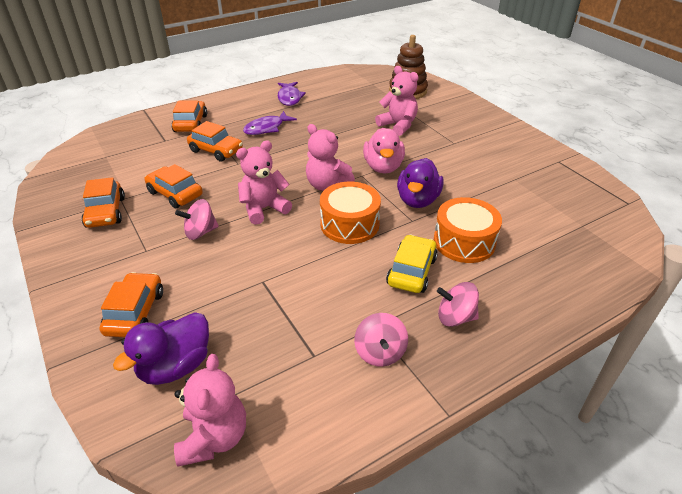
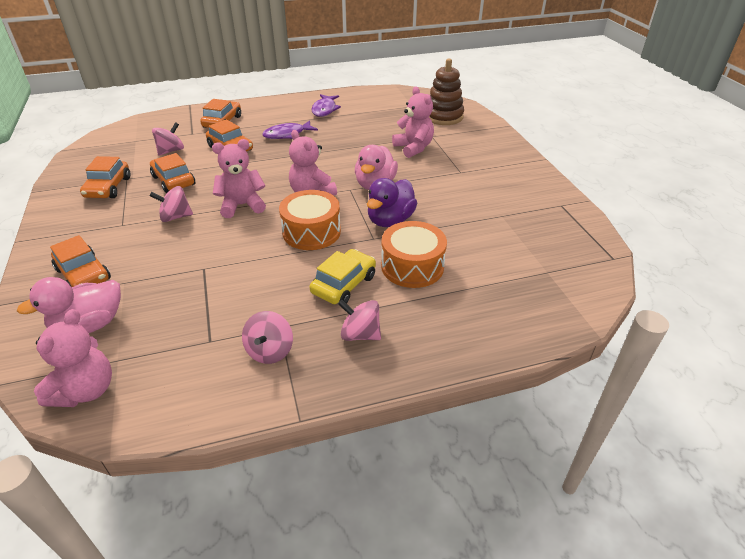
camera: 15 degrees right, 0 degrees up
(135, 312) = (83, 274): orange car -> orange car turned 120 degrees clockwise
(153, 162) = (171, 151): none -> pink spinning top
(175, 366) = (90, 325): purple duck -> pink duck

